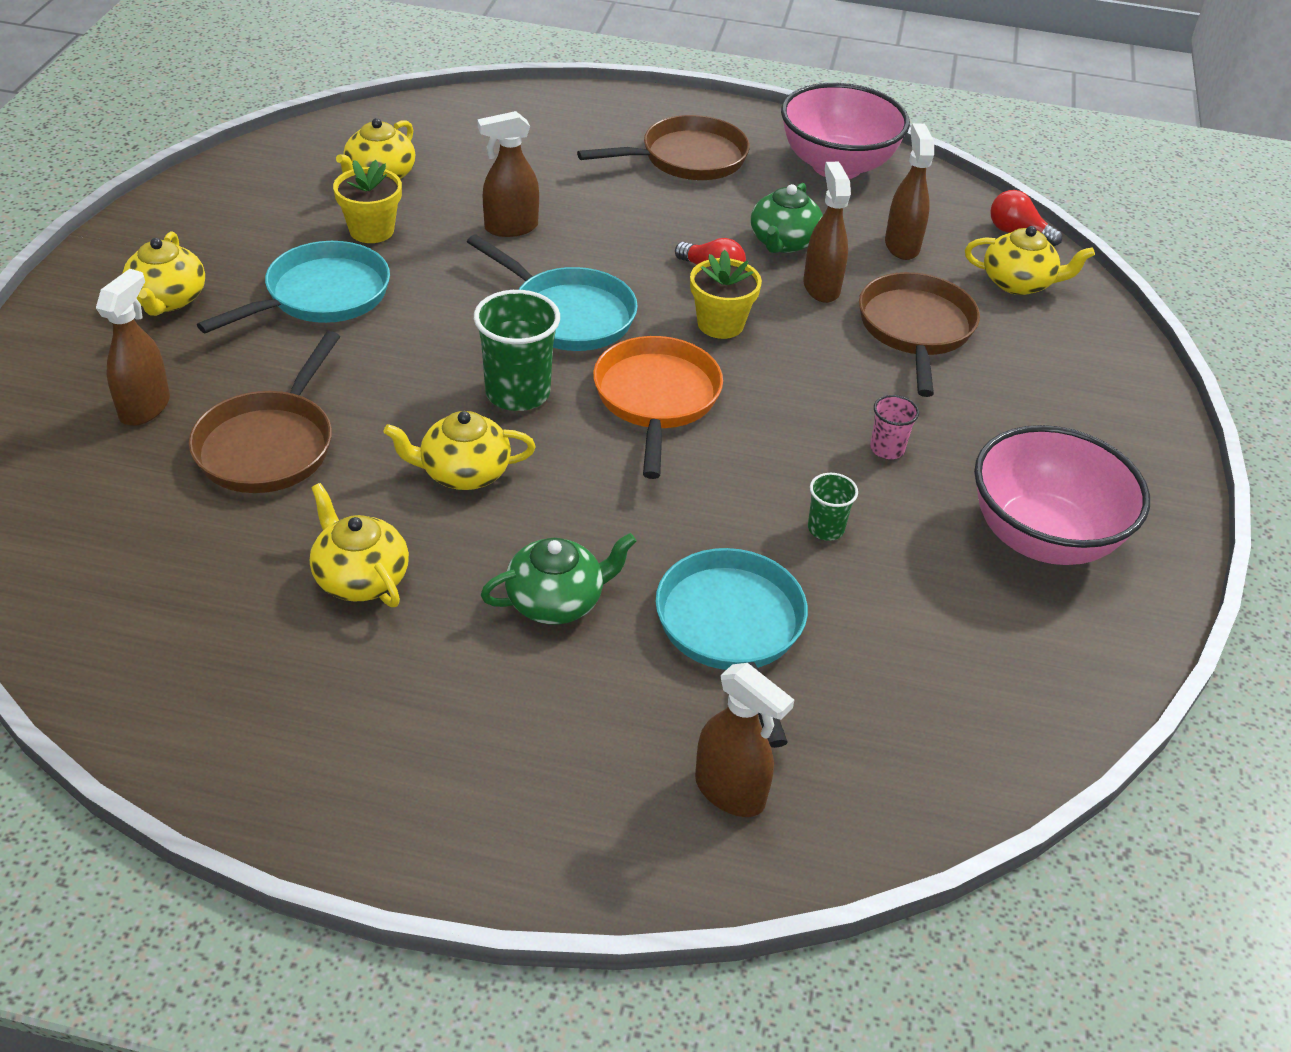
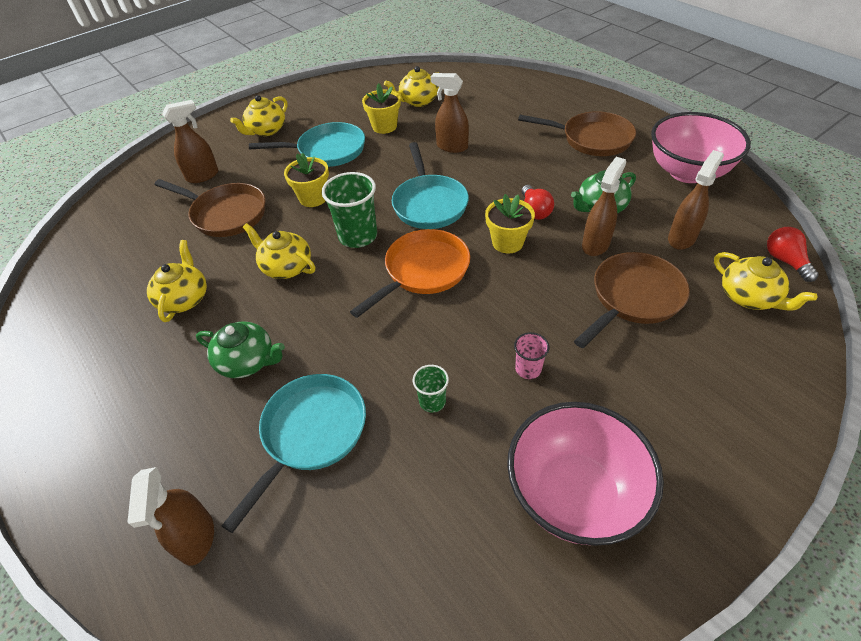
camera: 45 degrees right, 5 degrees up
(269, 445) = (226, 214): brown pan -> brown pan turned 120 degrees counterclockwise
(386, 369) = (313, 198): none -> yellow flower pot

